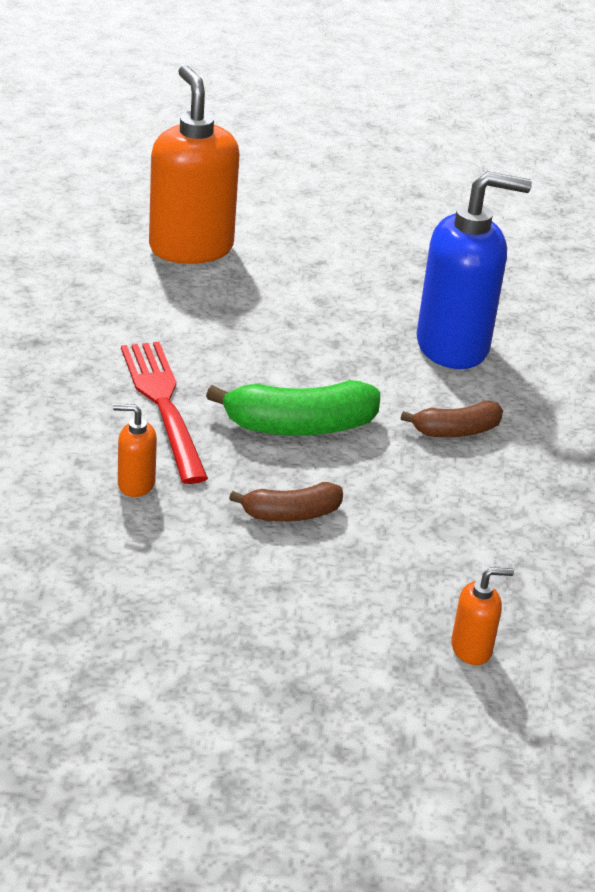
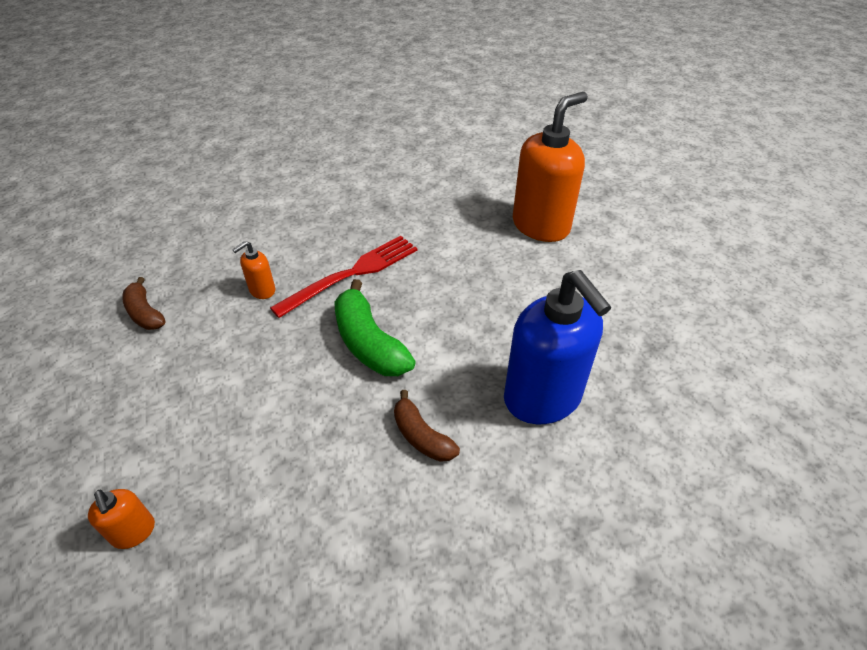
camera: 70 degrees right, 10 degrees up
(135, 484) = (262, 290): orange soap dispenser -> orange soap dispenser turned 120 degrees counterclockwise
(291, 514) = (263, 371): brown banana -> brown banana (145, 313)

